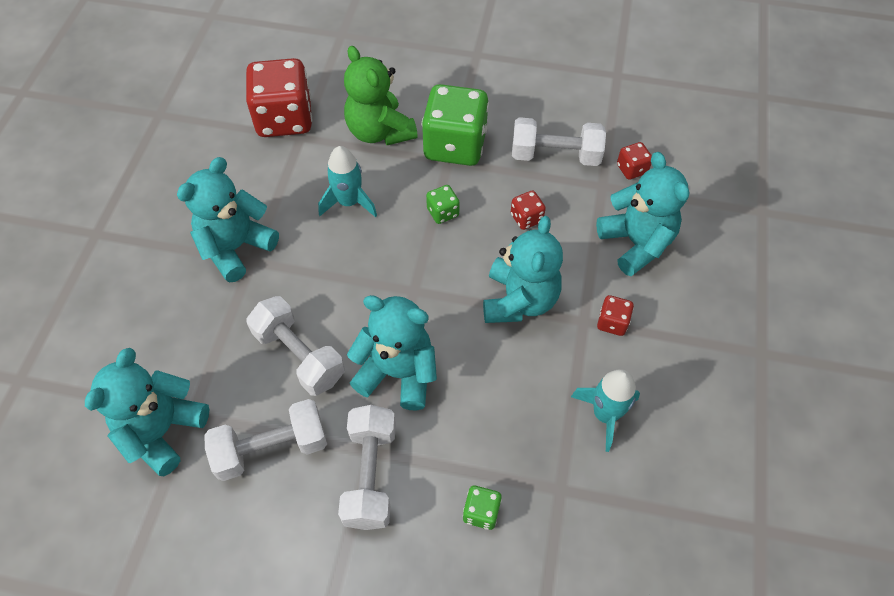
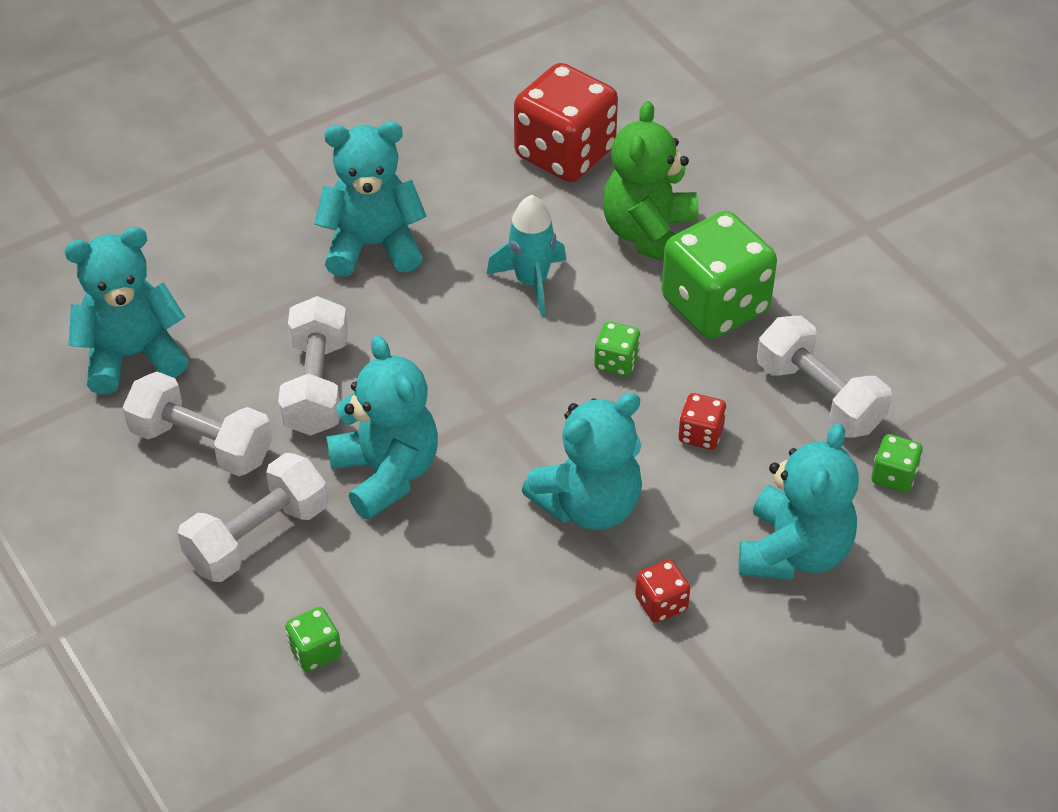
camera: 45 degrees right, 10 degrees down
(605, 415) = (540, 676): turquoise rocket -> none
(631, 169) = (893, 476): red dice -> green dice

